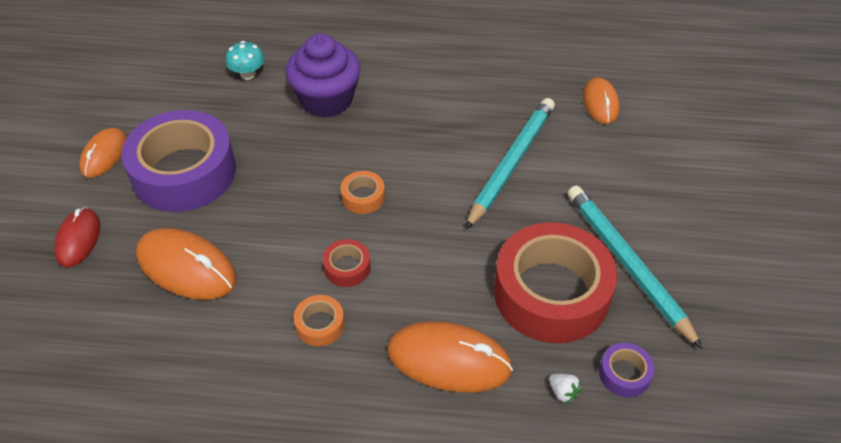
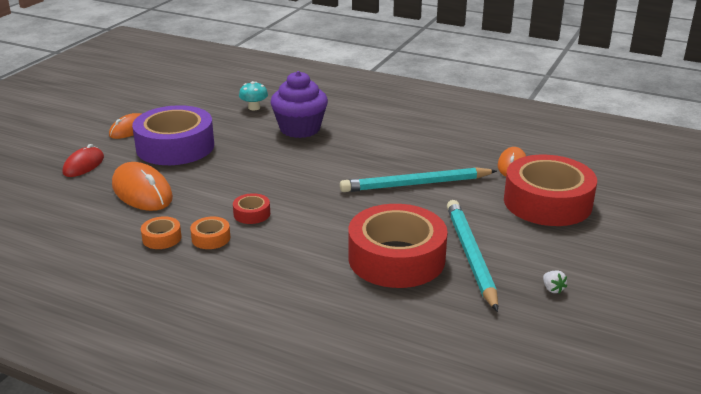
camera: 20 degrees right, 20 degrees down
(363, 197) = (290, 181): orange tape -> orange tape (162, 238)
(449, 360) = (290, 276): orange mouse -> none
(511, 163) = (415, 184): turquoise pencil -> turquoise pencil turned 150 degrees counterclockwise
(563, 392) = (366, 313): white strawberry -> white strawberry (552, 289)
(624, 374) = (424, 314): purple tape -> none
(665, 154) = (547, 202): none -> red tape

